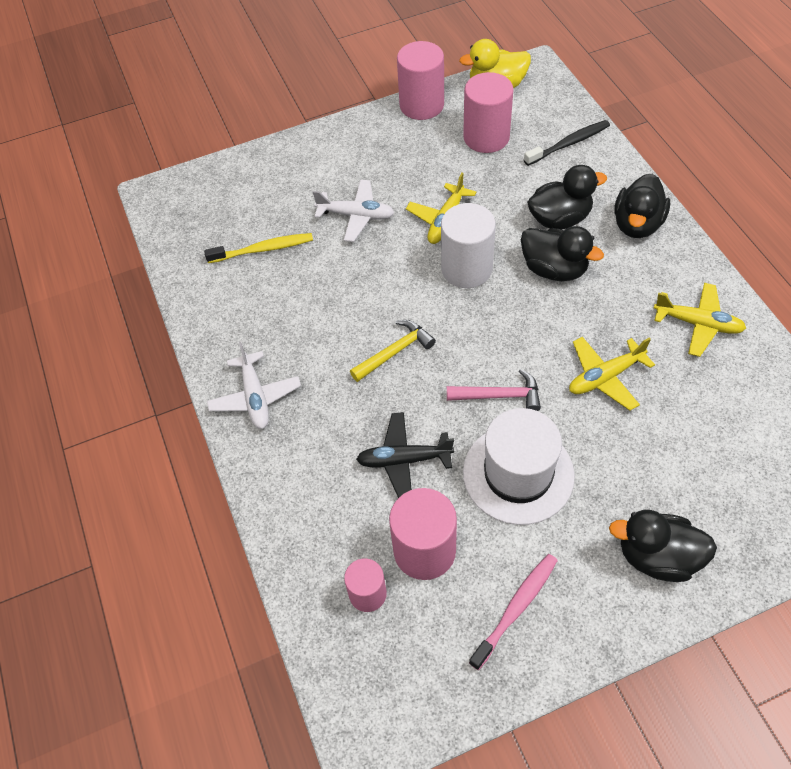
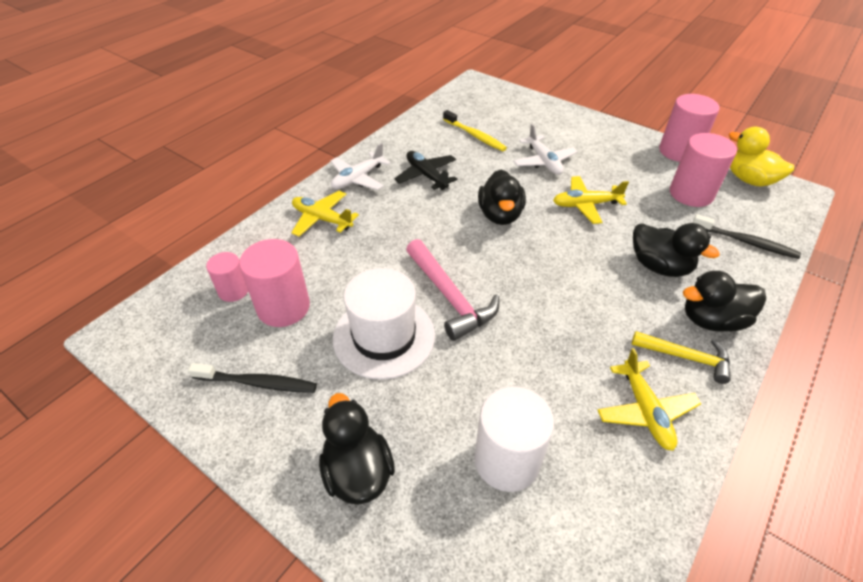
camera: 55 degrees right, 10 degrees down
(395, 352) = (444, 225): yellow hammer -> yellow hammer (685, 357)
(404, 460) = (354, 266): black plane -> black plane (426, 175)
(466, 269) = (552, 232): white cylinder -> white cylinder (506, 460)
(499, 396) = (449, 296): pink hammer -> pink hammer, size x1.51
(516, 608) = (258, 383): pink toothbrush -> black toothbrush
(554, 269) = (603, 283): black duck -> black duck (500, 215)
(605, 377) = (522, 359): yellow plane -> yellow plane (322, 219)

